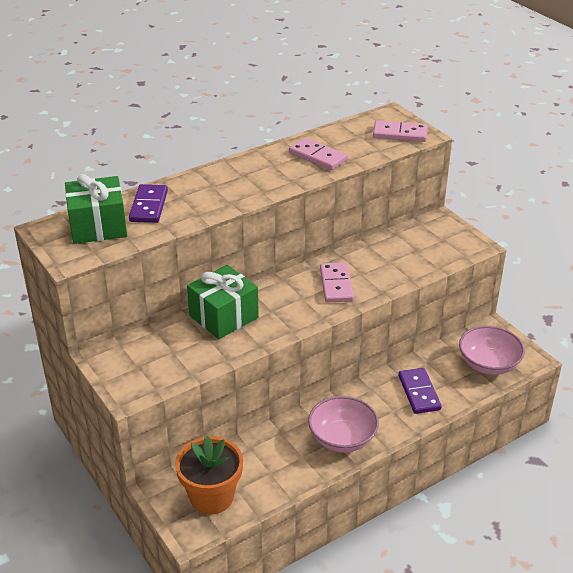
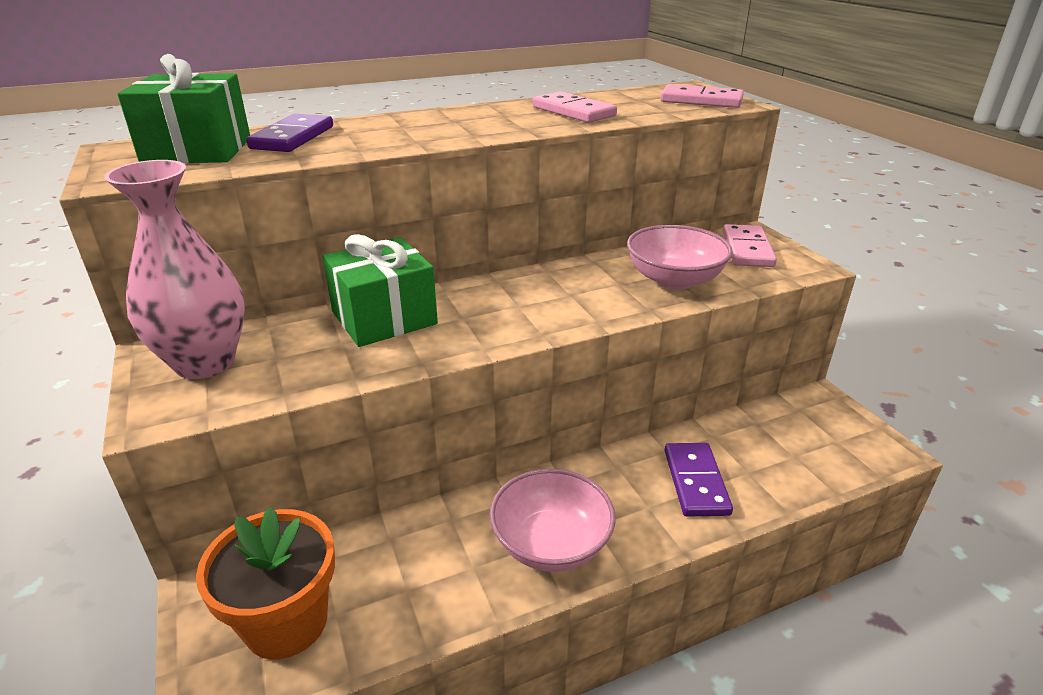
camera: 10 degrees right, 5 degrees down
(133, 360) = (205, 362): none -> pink vase
(336, 285) = (577, 294): pink domino -> pink domino (747, 249)
(488, 364) = (815, 450): pink bowl -> pink bowl (674, 280)

